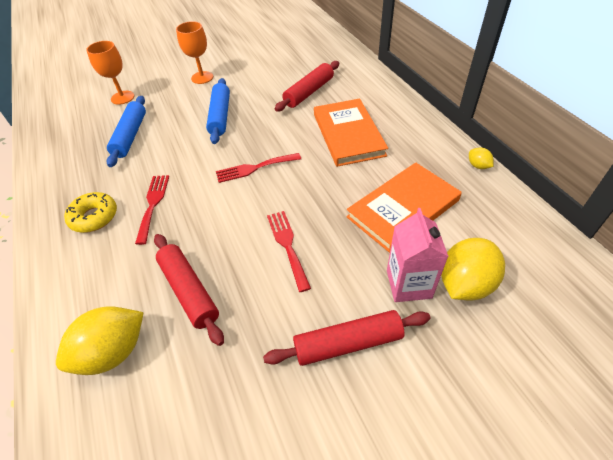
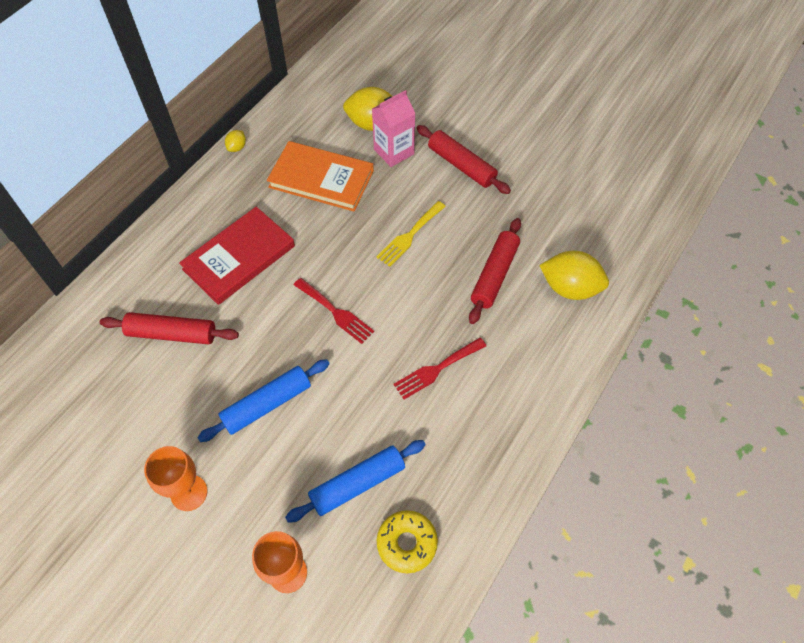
camera: 125 degrees left, 10 degrees up
(94, 217) = (485, 410): yellow donut -> yellow donut (407, 543)
(287, 245) = (409, 236): red fork -> yellow fork
(348, 135) = (239, 258): orange book -> red book

